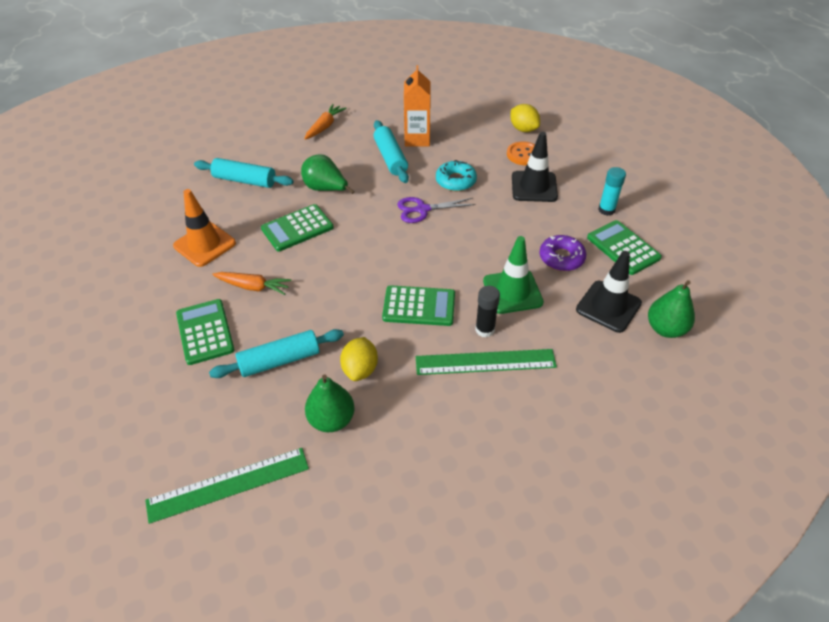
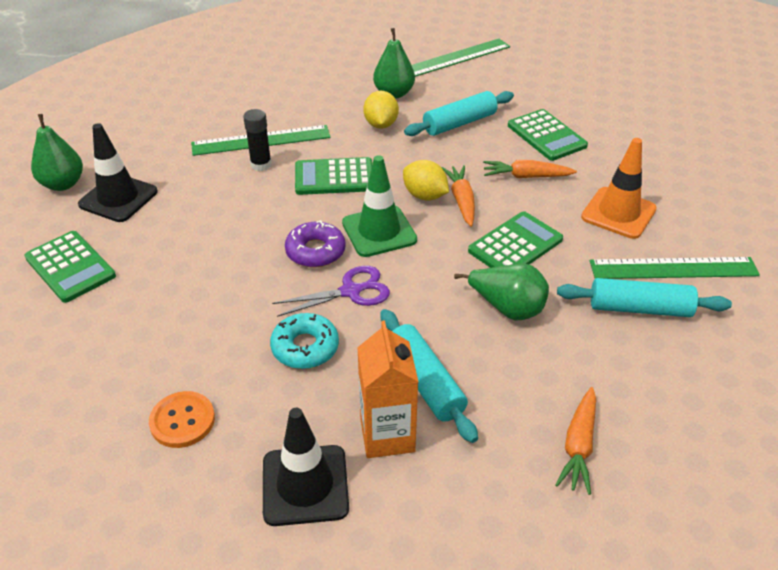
camera: 170 degrees right, 5 degrees down
(202, 201) = (673, 268): none -> green ruler
(319, 270) = (461, 200): none -> orange carrot
(512, 292) = (227, 201): green traffic cone -> green traffic cone (379, 231)
(523, 129) = (172, 493): yellow lemon -> yellow lemon (425, 195)
(534, 187) = (175, 351): black traffic cone -> black traffic cone (305, 485)
(561, 258) = (159, 245): purple donut -> purple donut (315, 251)
(606, 210) = (70, 322): turquoise glue stick -> none

